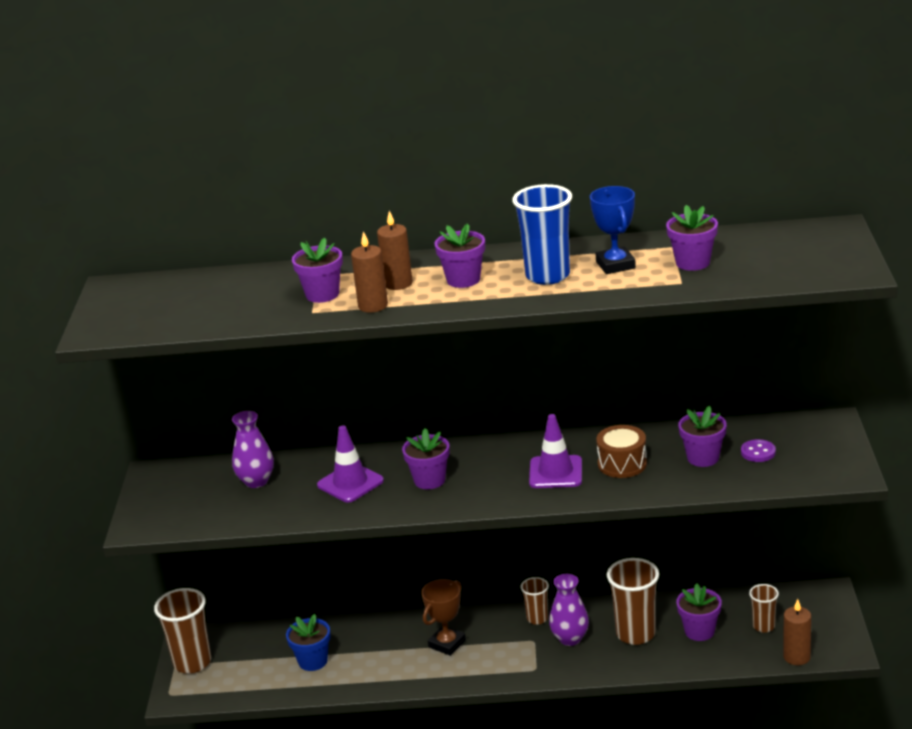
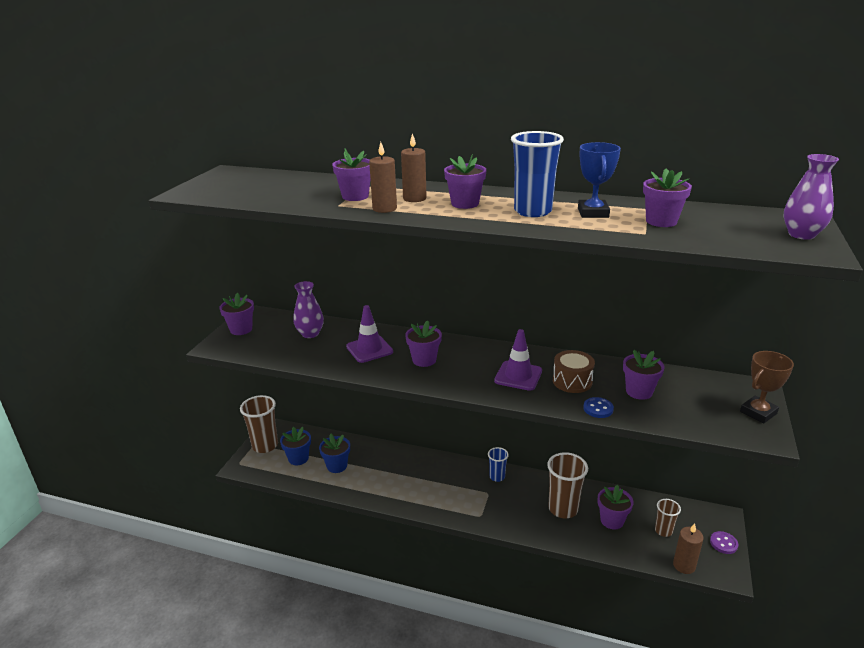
camera: 15 degrees right, 0 degrees up
(154, 497) = (241, 329): none -> purple flower pot
(252, 666) = (298, 458): none -> blue flower pot
(447, 644) = (428, 478): brown trophy -> brown trophy (758, 412)
(537, 618) = (497, 477): brown cup -> blue cup
(570, 638) = (514, 499): purple vase -> purple vase (801, 235)
(663, 488) = (598, 409): none -> blue button
(758, 452) = (687, 398): purple button -> purple button (723, 543)

